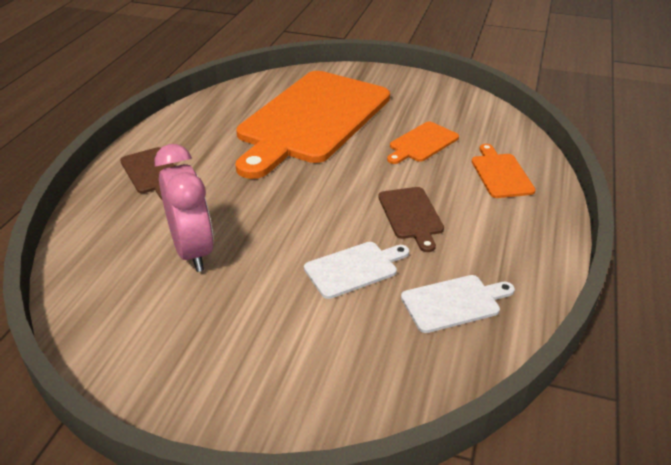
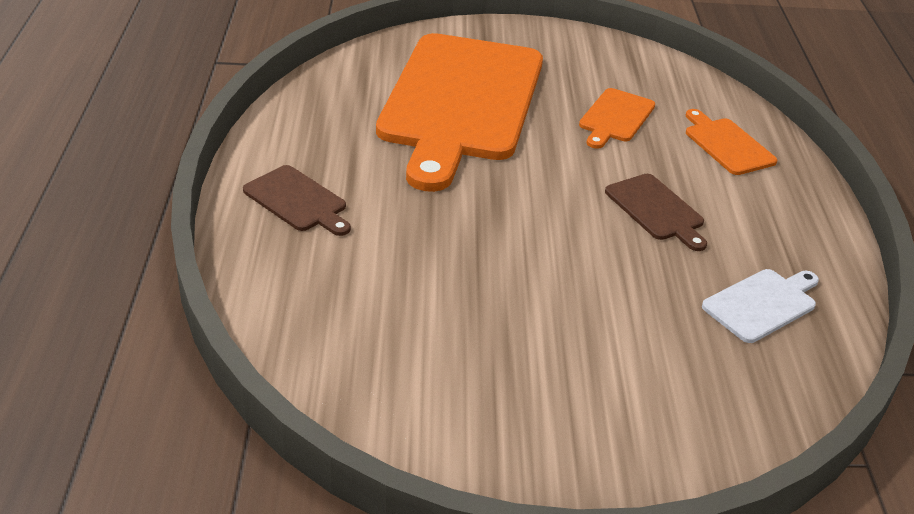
camera: 20 degrees left, 0 degrees up
(193, 251) = (424, 295): pink clock -> none
(354, 268) = (631, 284): white cutting board -> none

